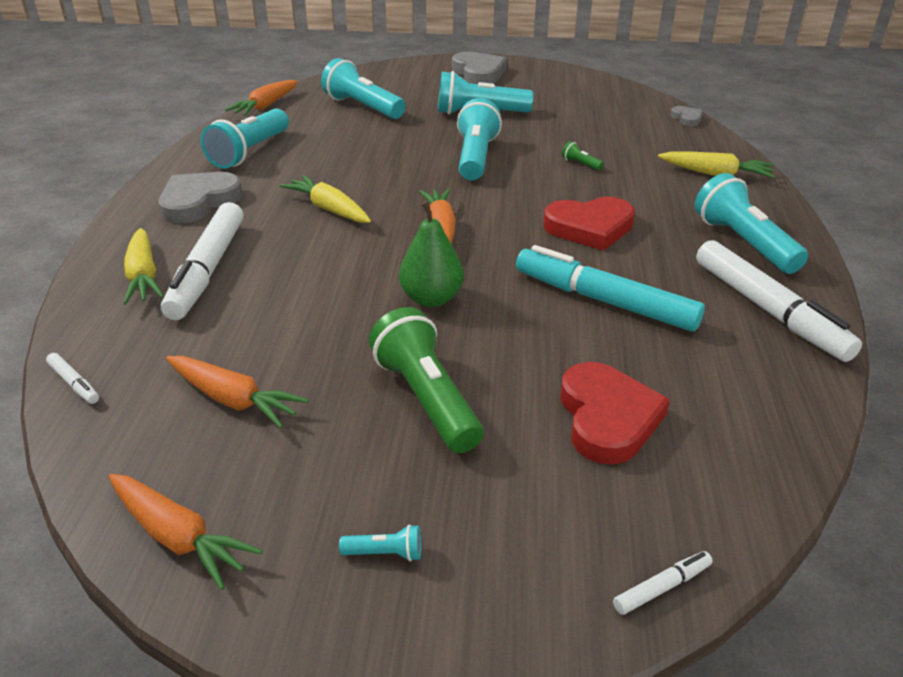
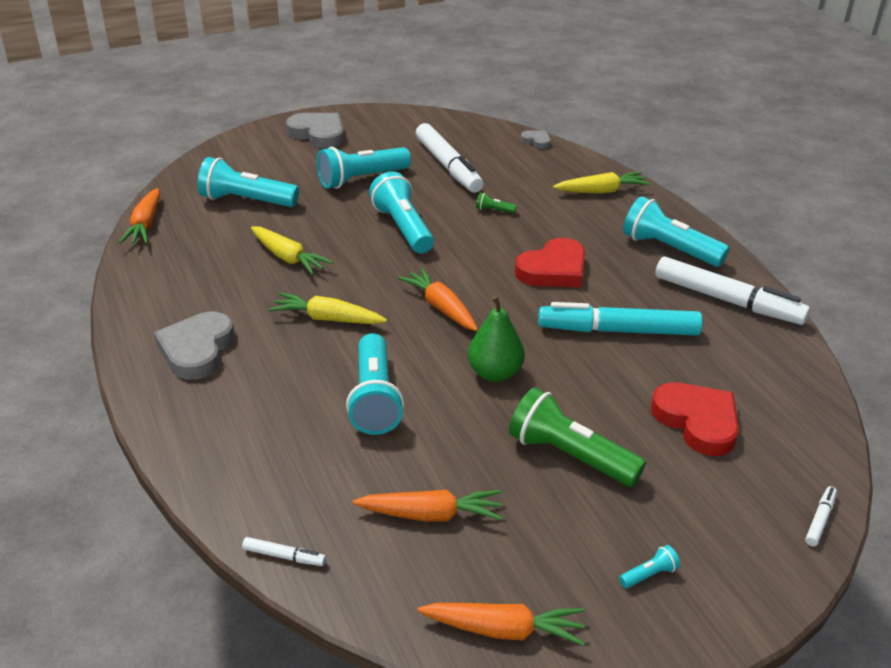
camera: 30 degrees left, 0 degrees up
(143, 276) = (230, 440): yellow carrot -> yellow carrot (288, 258)
(207, 270) = (283, 413): white marker -> white marker (448, 166)
(250, 152) = (187, 282): turquoise flashlight -> turquoise flashlight (374, 398)

